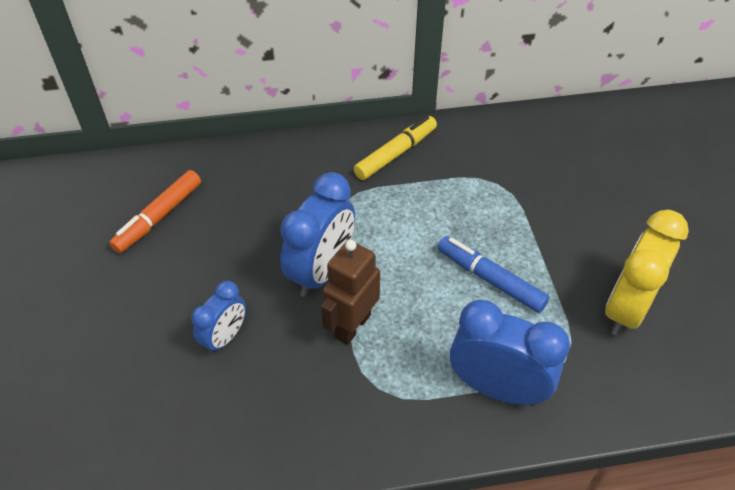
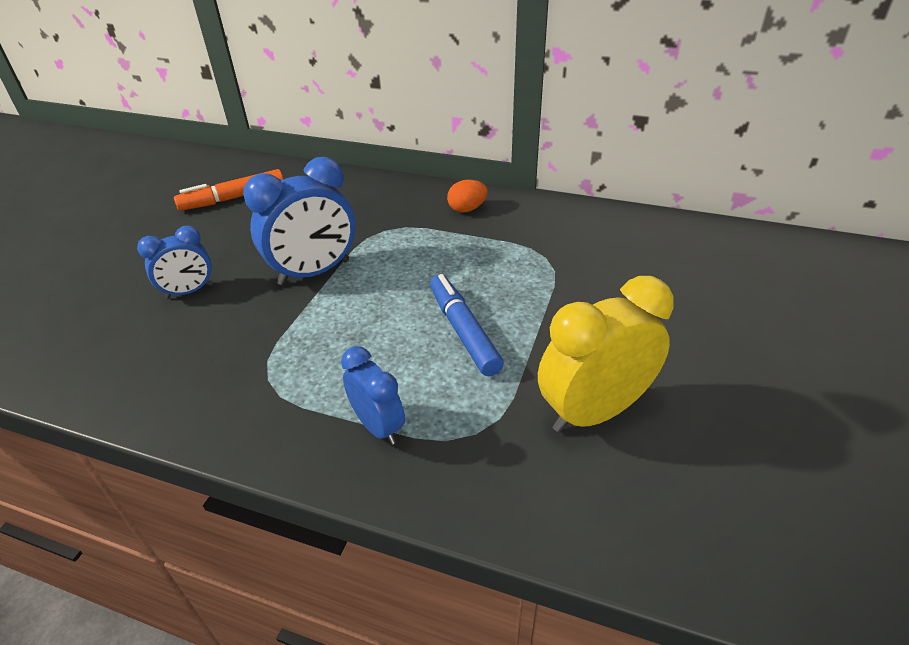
camera: 30 degrees right, 10 degrees down
(352, 326) = (297, 321): brown robot -> none
(395, 154) = (467, 209): yellow marker -> orange egg
(497, 388) = (378, 426): blue clock -> blue clock, size x0.59

